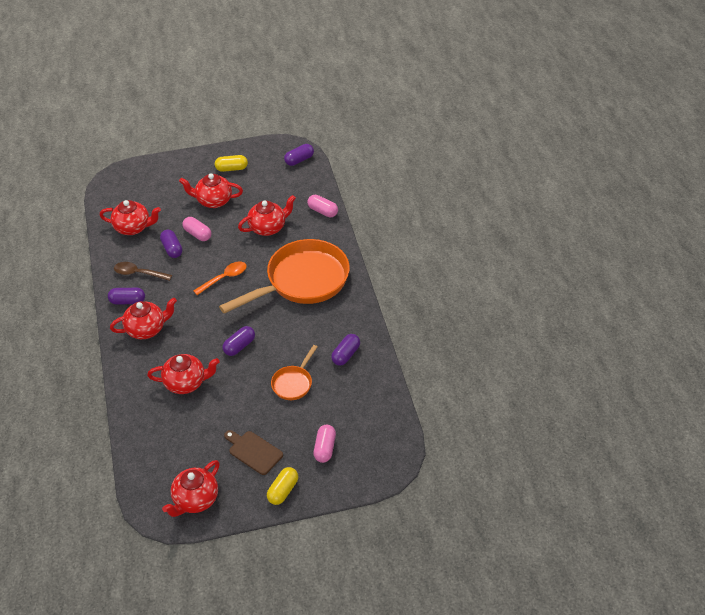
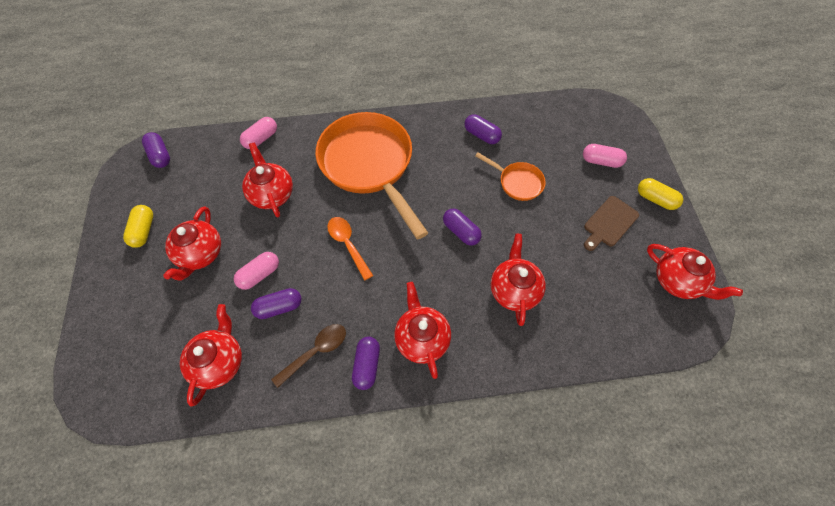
camera: 85 degrees left, 15 degrees up
(138, 273) = (316, 351): brown spoon -> brown spoon turned 150 degrees counterclockwise

